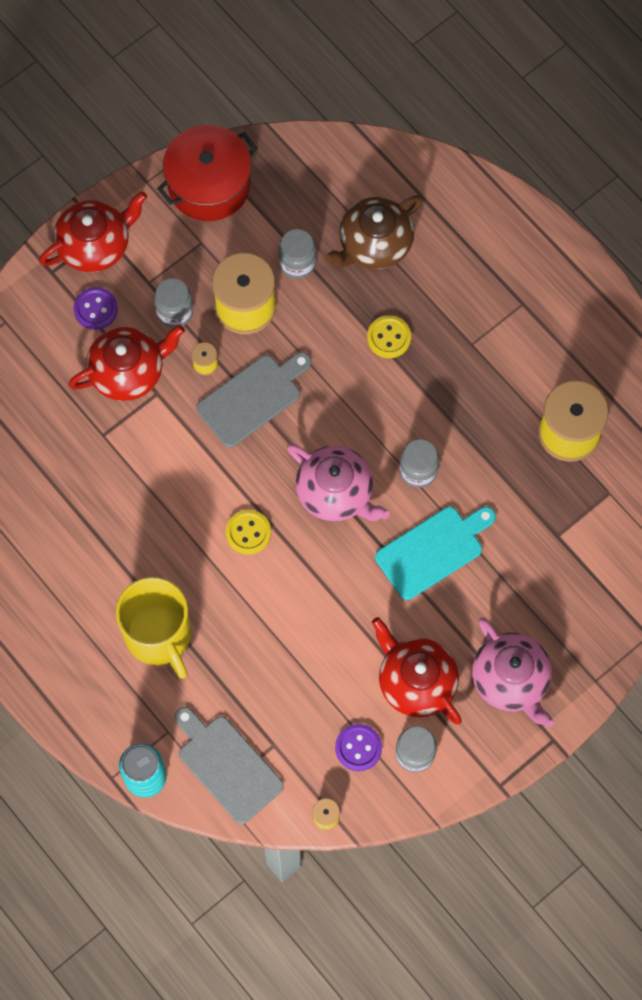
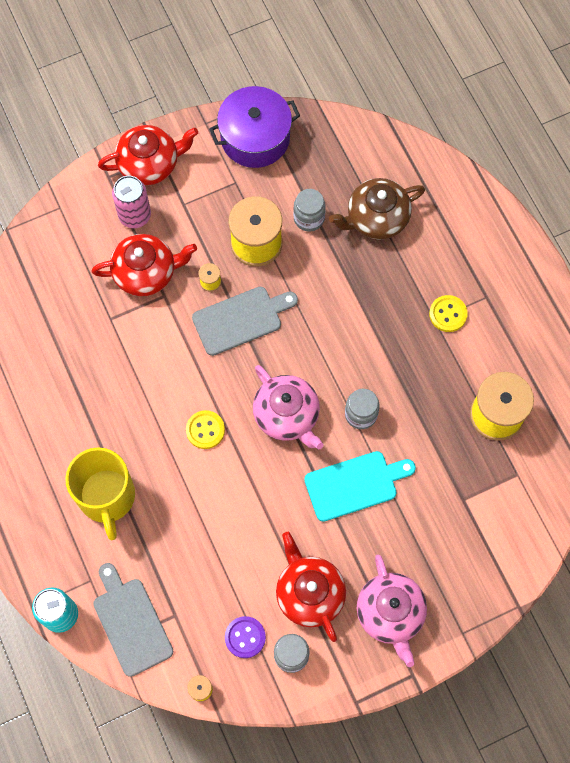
camera: 15 degrees right, 0 degrees up
(96, 309) = (135, 215): purple button -> pink can
(175, 311) = (198, 233): grey jar -> none
(209, 185) = (255, 138): red pot -> purple pot
(389, 337) = (367, 297): yellow button -> yellow button (448, 314)

